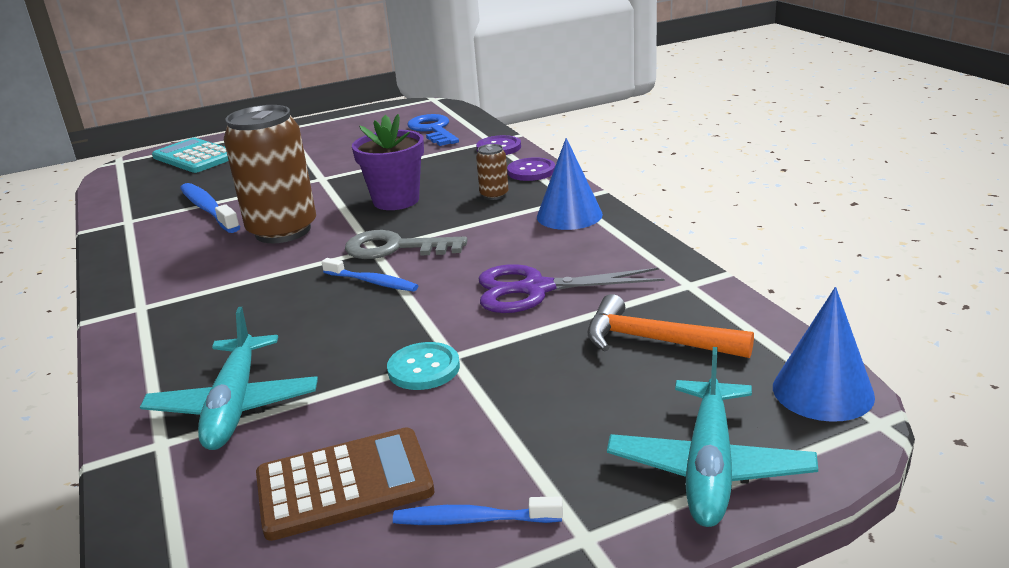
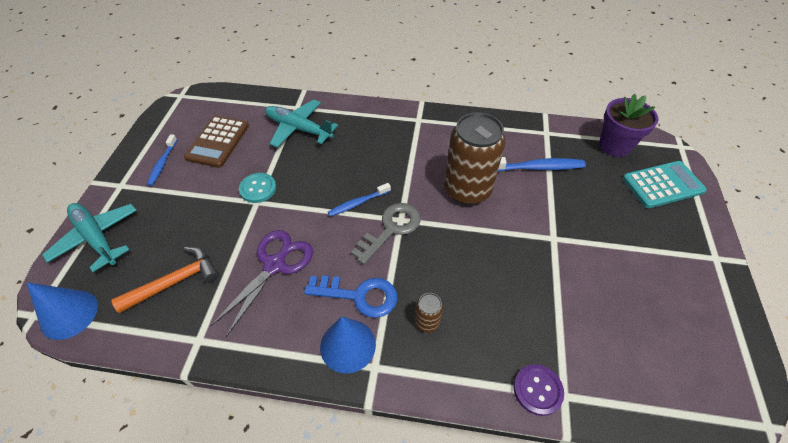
camera: 120 degrees right, 25 degrees up
(396, 200) = (469, 261): purple flower pot -> purple flower pot (614, 146)
(433, 130) = (634, 365): blue key -> blue key (359, 295)
(472, 520) = (162, 164): blue toothbrush -> blue toothbrush turned 150 degrees clockwise
(531, 171) = (455, 377): purple button -> none

